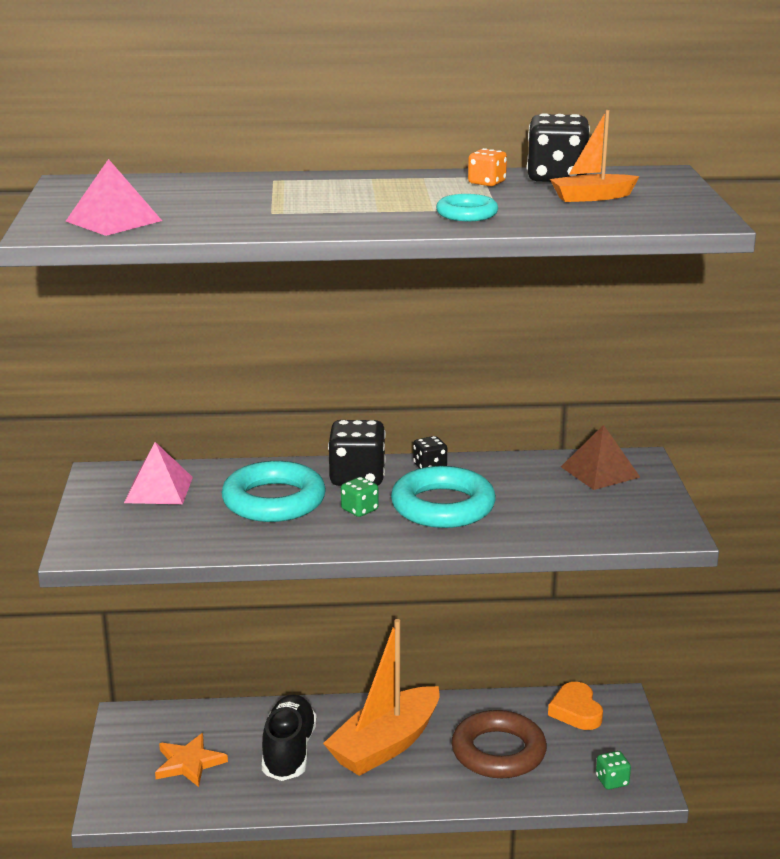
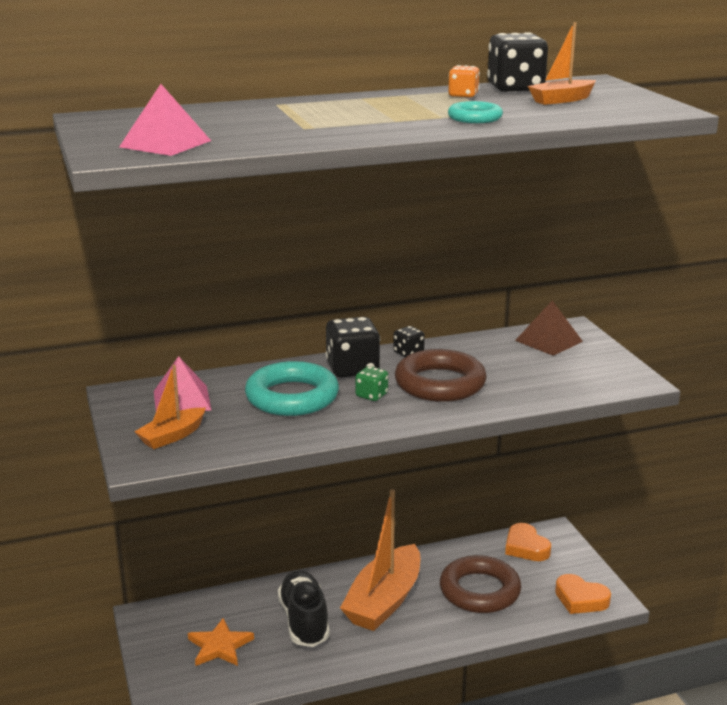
camera: 15 degrees left, 0 degrees up
(127, 527) = (172, 436): none -> orange boat
(443, 506) = (440, 383): turquoise ring -> brown ring
(612, 781) = (580, 599): green dice -> orange heart

